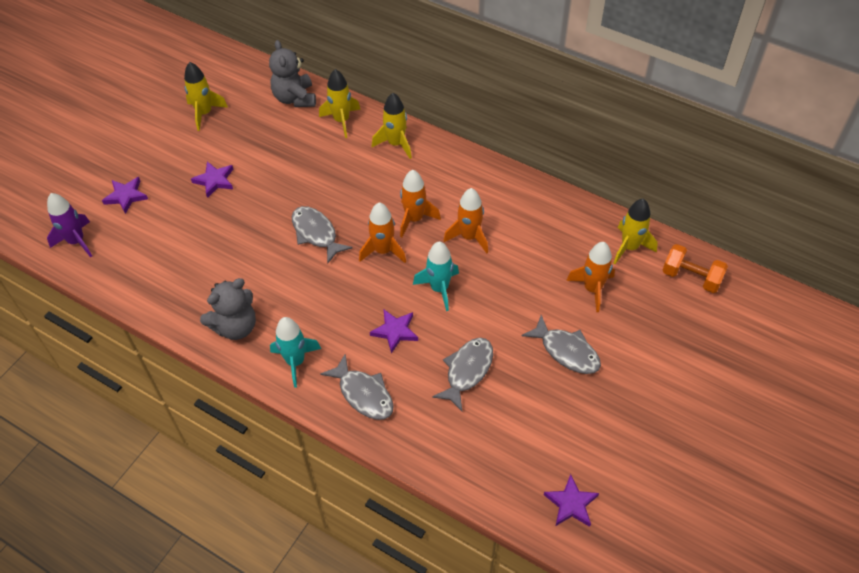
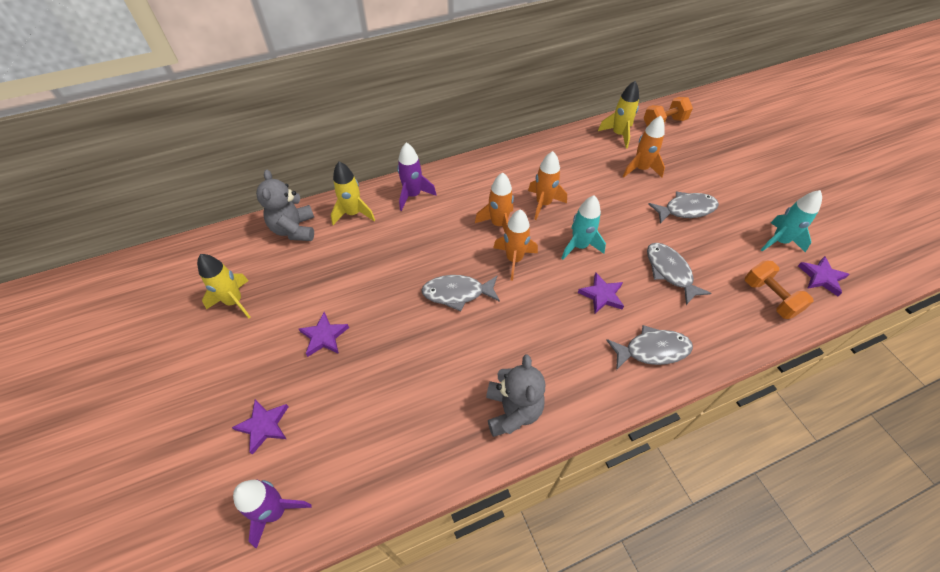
camera: 55 degrees left, 0 degrees up
(295, 98) = (294, 229): grey teddy bear -> grey teddy bear turned 60 degrees clockwise
(295, 362) = (586, 382): turquoise rocket -> turquoise rocket (779, 241)
(396, 144) = (413, 195): yellow rocket -> purple rocket
(502, 465) = (769, 298): none -> orange dumbbell

